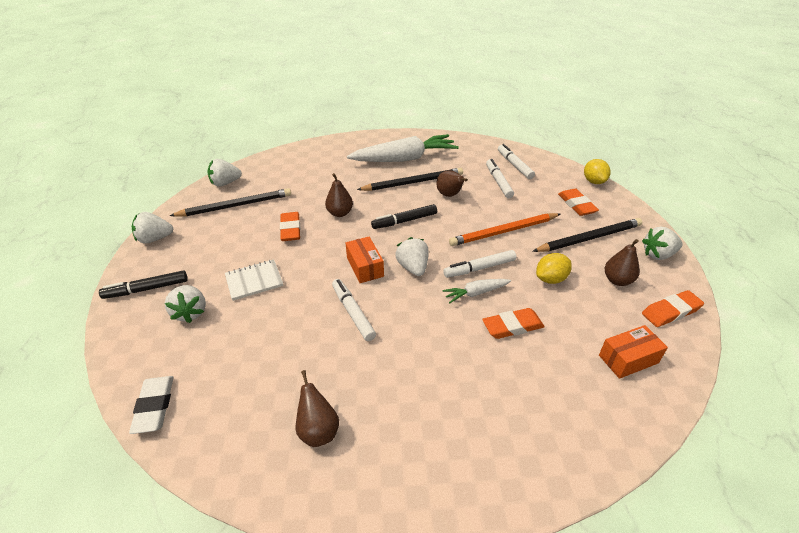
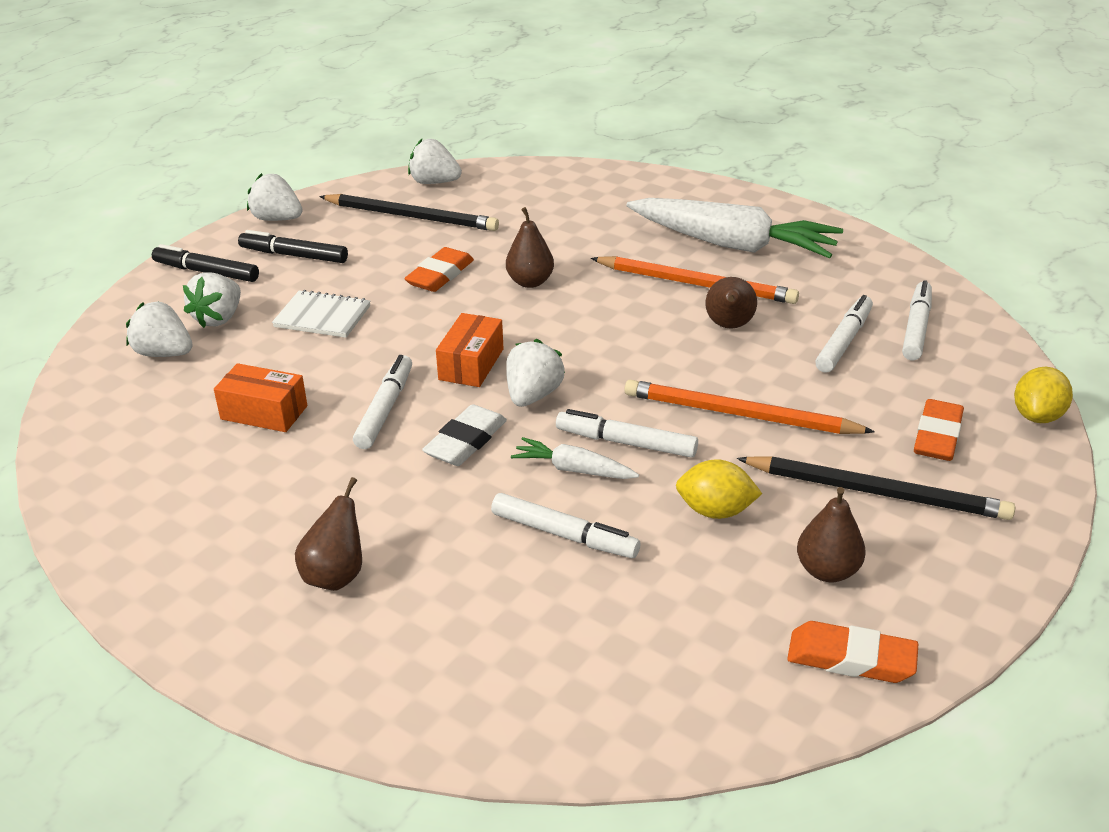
camera: 40 degrees right, 5 degrees down
(154, 406) = (84, 392): white eraser -> white eraser (466, 441)
(318, 431) = (194, 505): brown pear -> brown pear (335, 576)
(404, 221) = (606, 331): black marker -> black marker (294, 255)
(413, 182) = (696, 284): black pencil -> orange pencil
(512, 326) = (564, 535): orange eraser -> white marker
(628, 359) = (672, 668): orange box -> orange box (264, 412)
(658, 254) = (971, 577): white strawberry -> white strawberry (164, 353)

